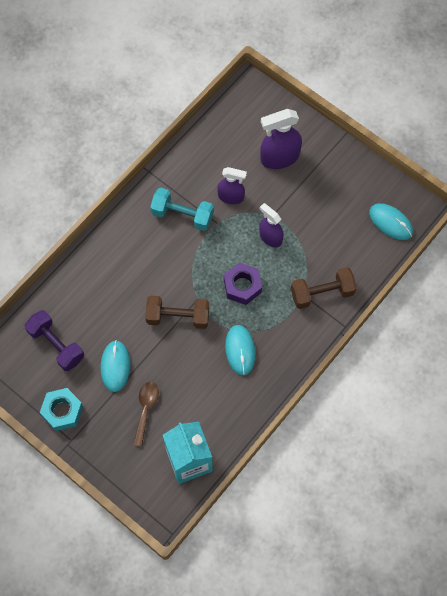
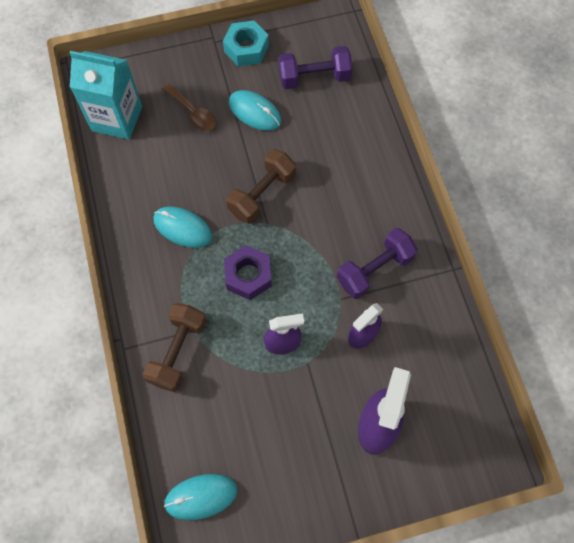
camera: 125 degrees right, 0 degrees up
(182, 215) = (374, 270): turquoise dumbbell -> purple dumbbell

